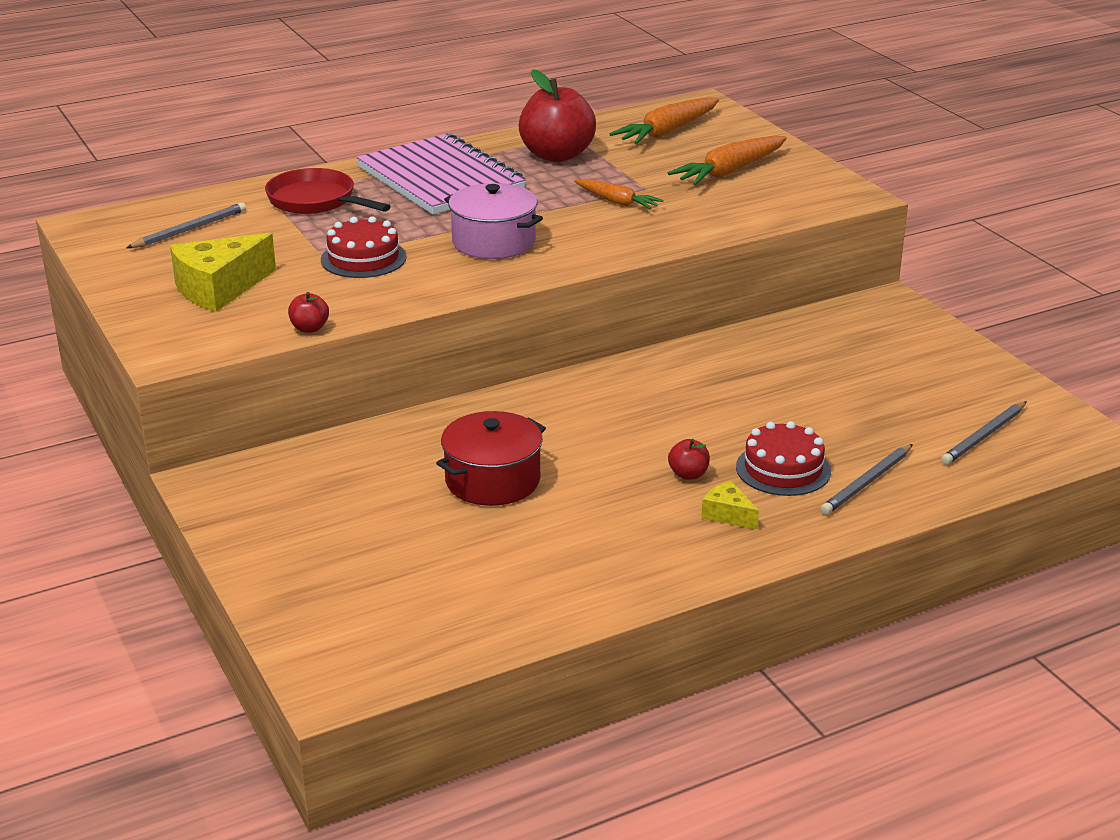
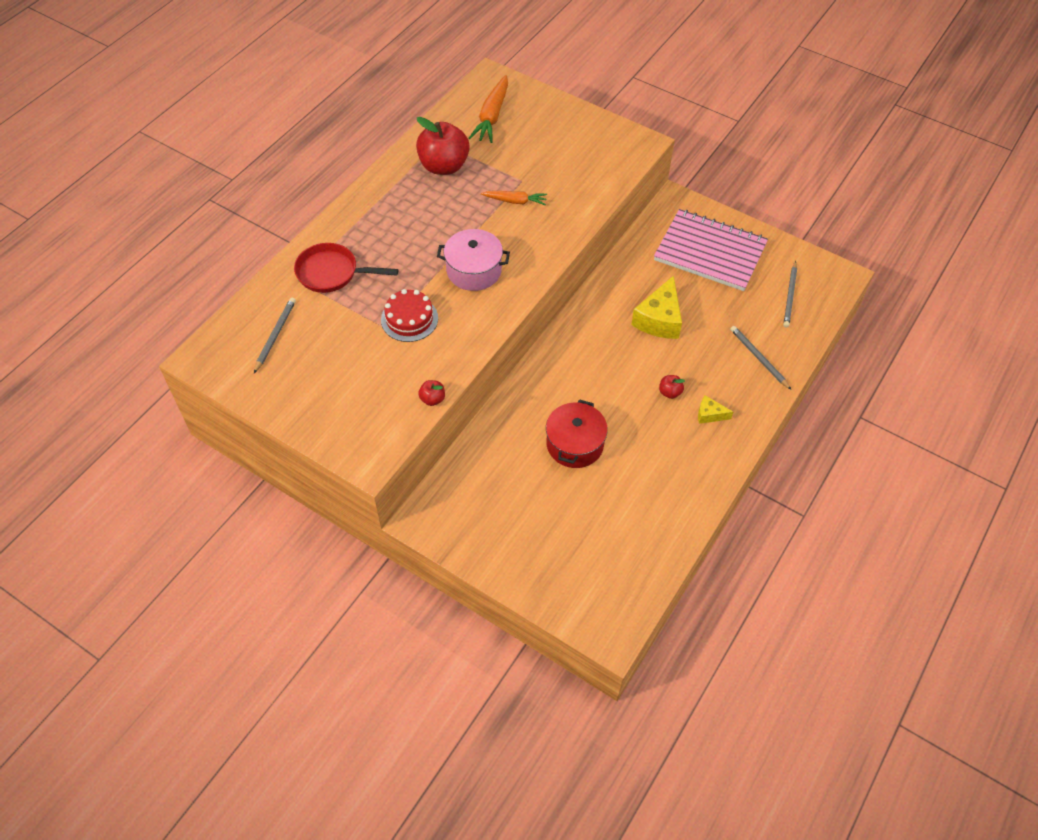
camera: 30 degrees left, 25 degrees up
(219, 288) = (346, 385): yellow cheese -> yellow cheese (659, 319)
(440, 179) = (391, 219): pink notebook -> pink notebook (710, 252)
(730, 171) = (557, 145): orange carrot -> none
(783, 469) = (712, 366): red cake -> none
(867, 482) = (758, 358): grey pencil -> grey pencil turned 135 degrees clockwise

